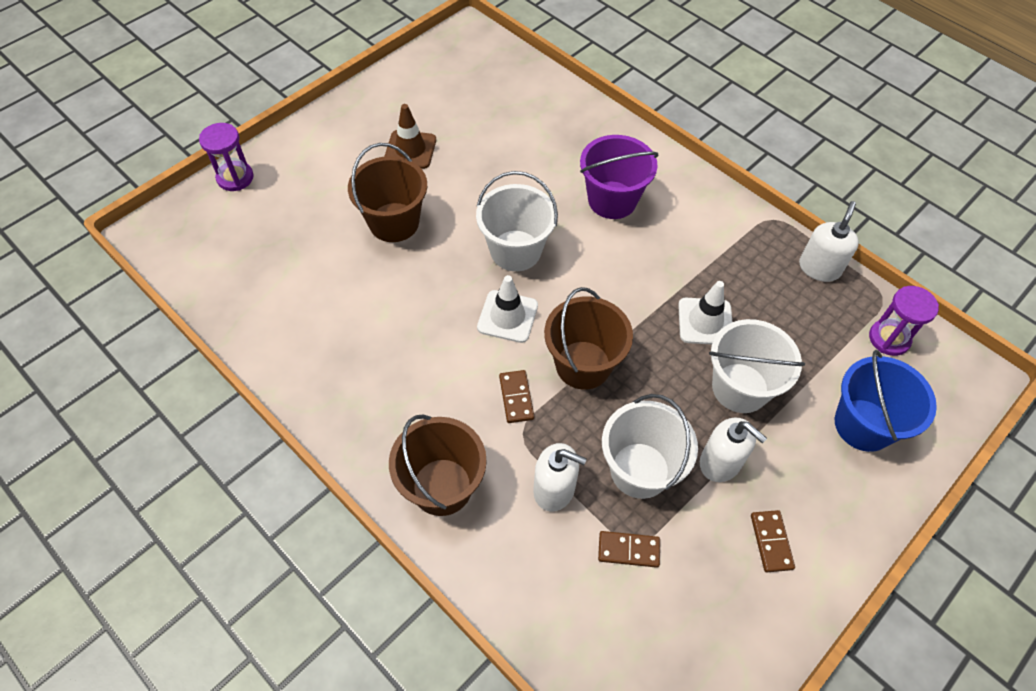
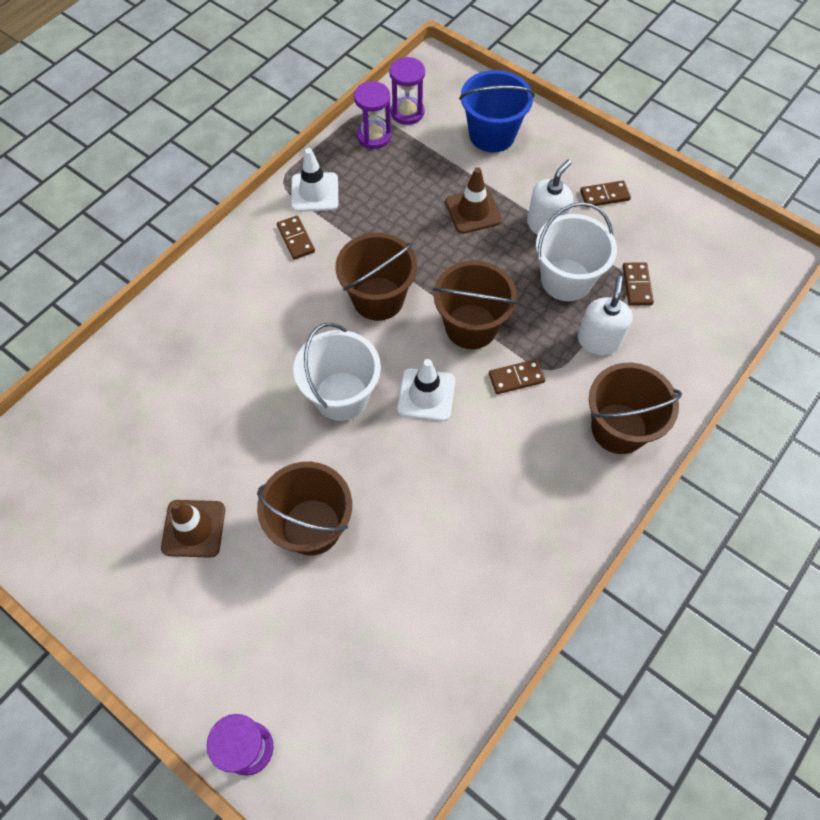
camera: 95 degrees left, 5 degrees up
(612, 200) = (265, 312): purple bucket -> none
(623, 287) = (378, 299): none -> brown bucket
(698, 226) = (296, 239): none -> brown domino
(705, 321) = (408, 234): white traffic cone -> white traffic cone (314, 192)
(740, 388) = (473, 211): white bucket -> brown traffic cone
(819, 268) = (338, 152): white soap dispenser -> none
(846, 302) = (374, 136): none -> purple hourglass

